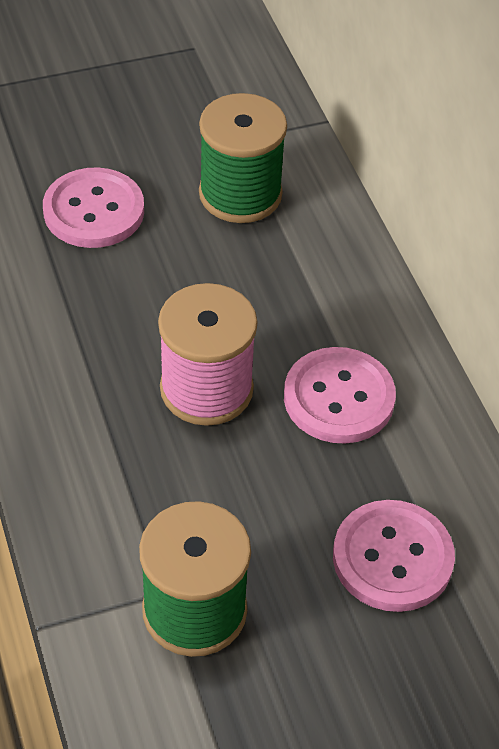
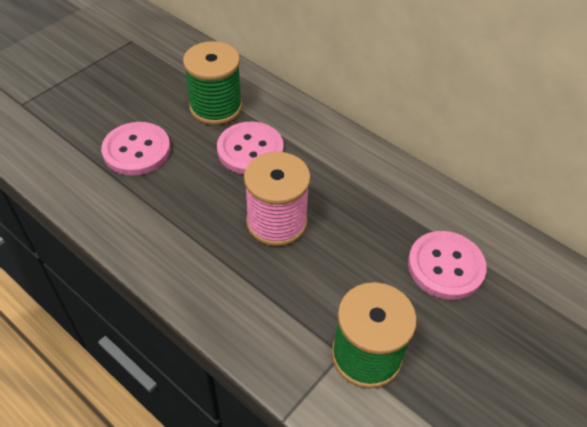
camera: 30 degrees left, 0 degrees up
(339, 398) = (351, 193): pink button -> pink button (250, 150)

